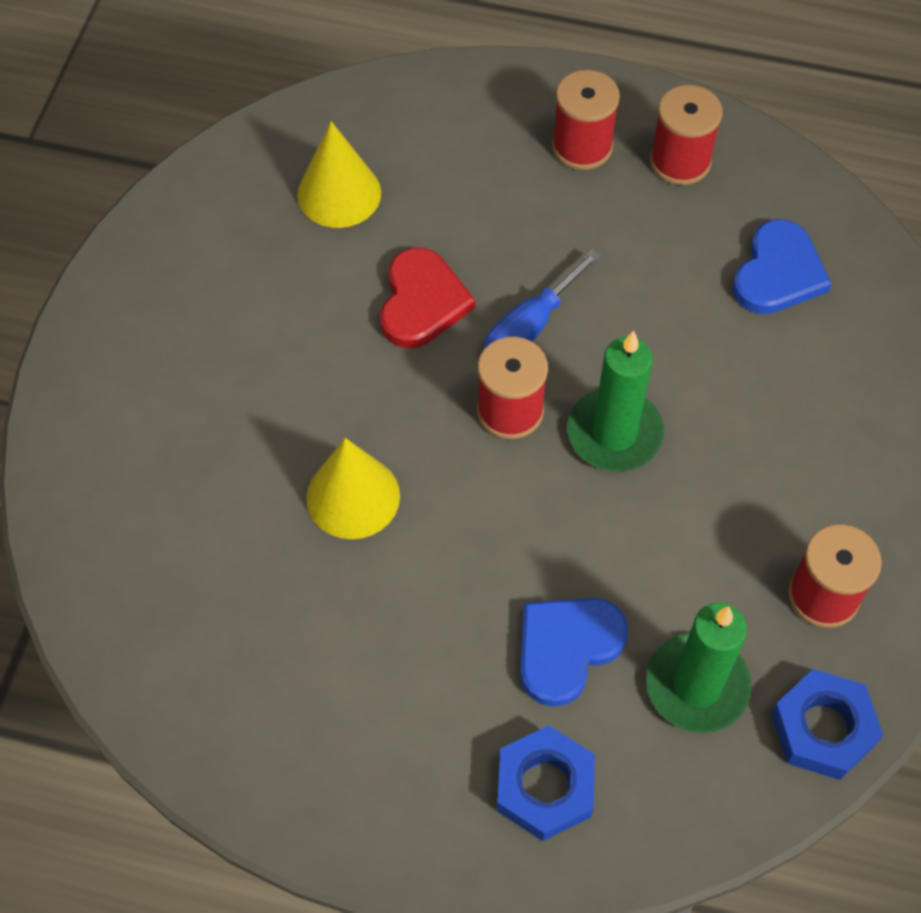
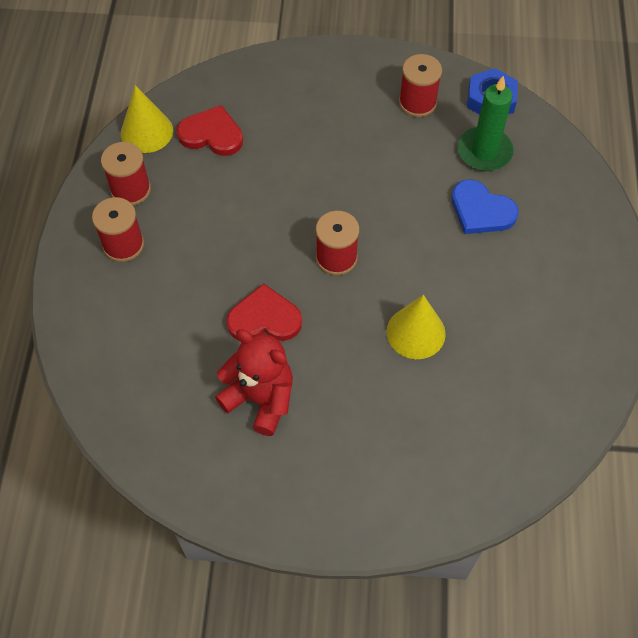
camera: 100 degrees left, 0 degrees up
(296, 281) = (260, 399): none -> red teddy bear
(339, 193) = (180, 386): yellow cone -> yellow cone (146, 132)
(530, 327) = (273, 255): blue screwdriver -> none
(544, 787) = (561, 211): blue nut -> none
(614, 433) = (340, 203): green candle -> none
(778, 273) = (212, 134): blue heart -> red heart

